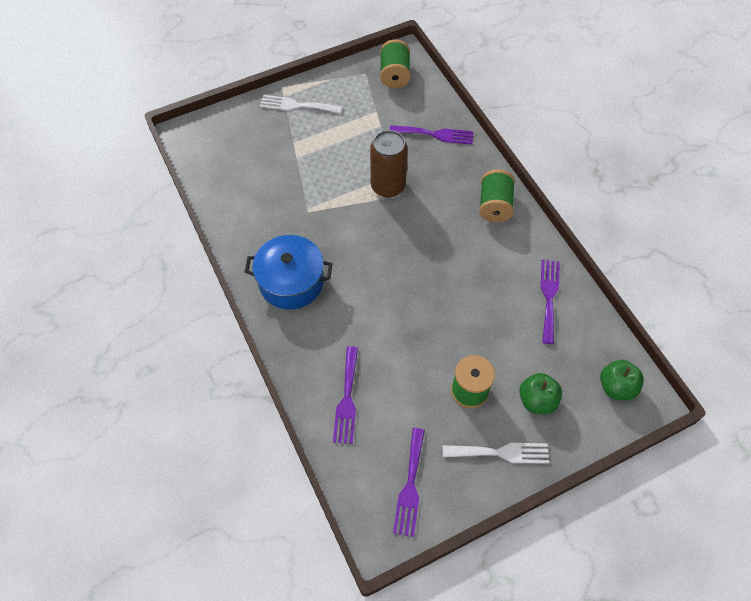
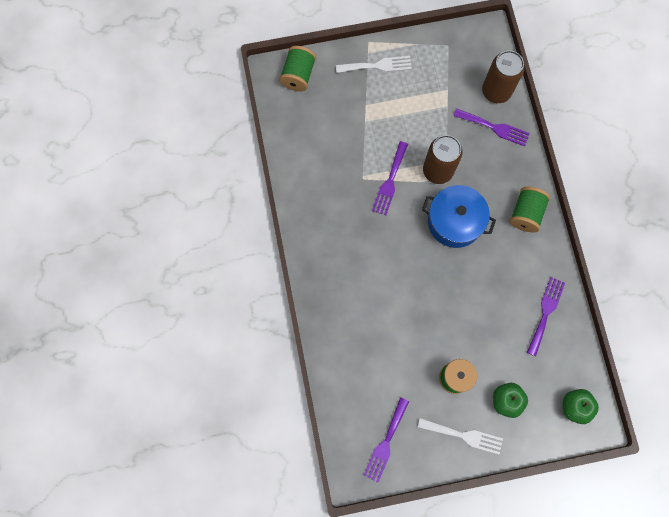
camera: 15 degrees right, 15 degrees up
(291, 282) = (333, 243): blue pot -> blue pot (454, 221)
(296, 105) = (377, 66): white fork -> white fork turned 150 degrees clockwise
(347, 399) = (354, 359): purple fork -> purple fork (390, 181)
(394, 75) = (474, 53): green spool -> green spool (298, 75)
(427, 102) = (496, 91): none -> brown can

